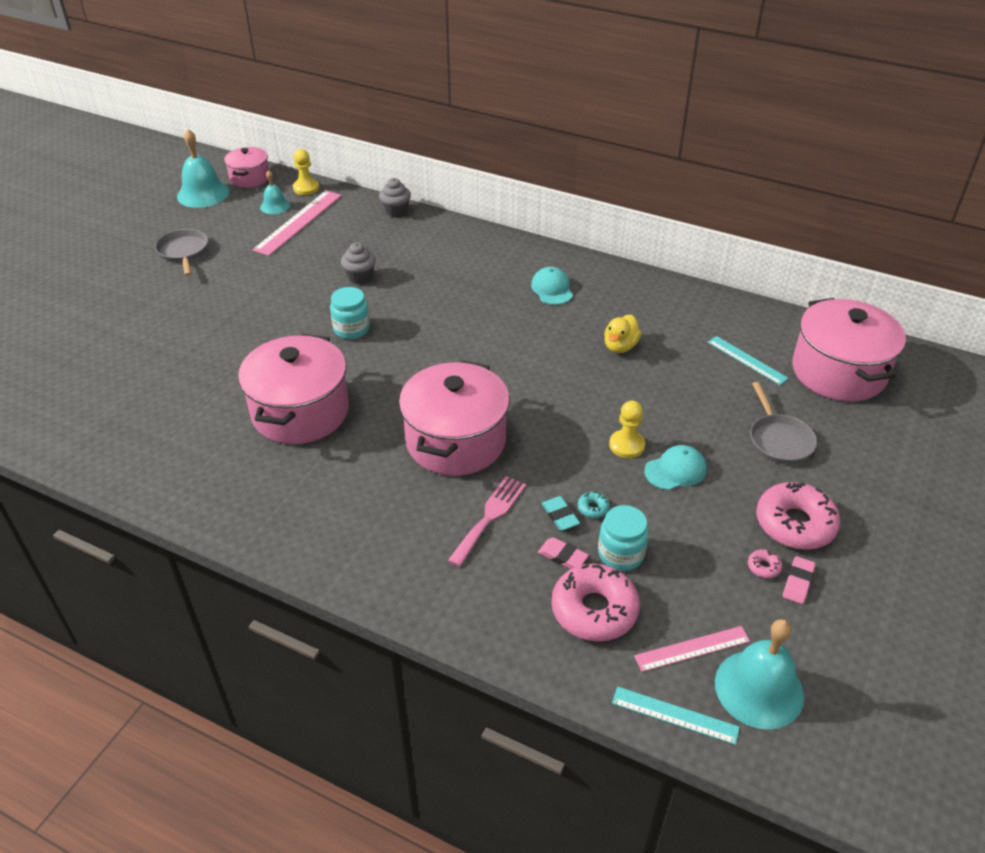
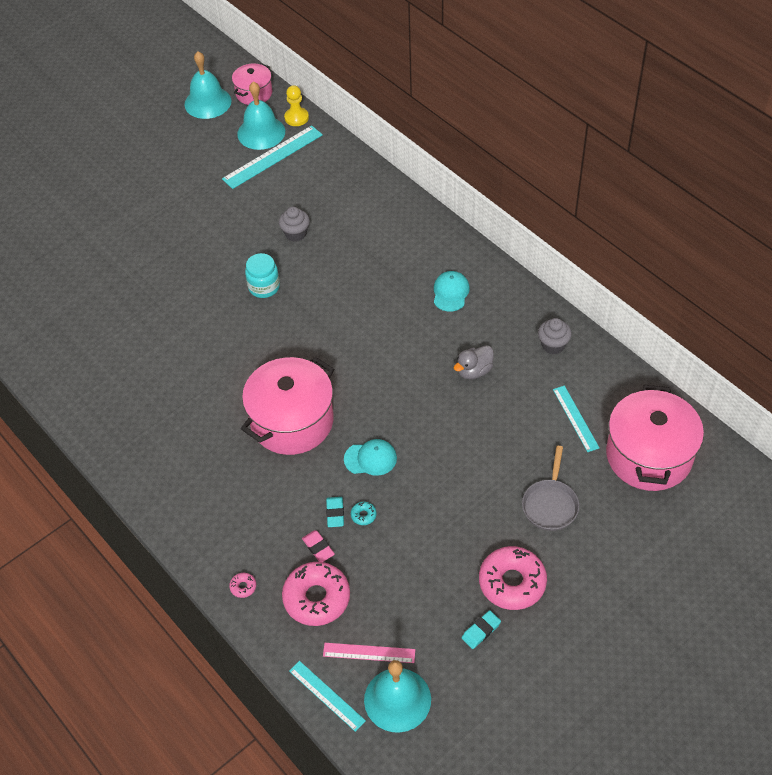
camera: 25 degrees right, 10 degrees up
(184, 252) = (167, 166): grey pan -> none
(275, 206) = (261, 132): turquoise bell -> turquoise bell, size x1.77
(299, 222) = (273, 157): pink ruler -> turquoise ruler
(300, 412) = (189, 357): pink pot -> none
(396, 211) = (361, 166): grey cupcake -> grey cupcake (553, 345)
(489, 517) = (283, 496): pink fork -> none
(620, 346) = (474, 371): yellow duck -> grey duck
(621, 554) = (362, 561): turquoise jar -> none
(626, 445) = (422, 468): yellow pawn -> none
(675, 470) = (447, 504): turquoise cap -> turquoise cap (370, 458)
(763, 567) = (463, 609): pink donut -> pink donut (243, 587)
(798, 582) = (481, 631): pink eraser -> turquoise eraser

